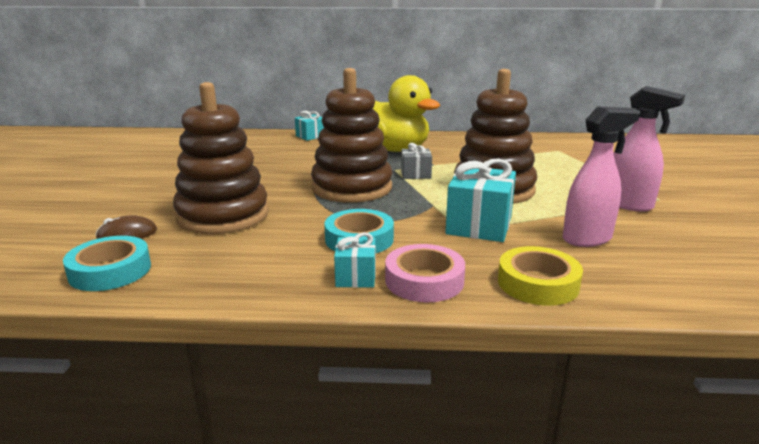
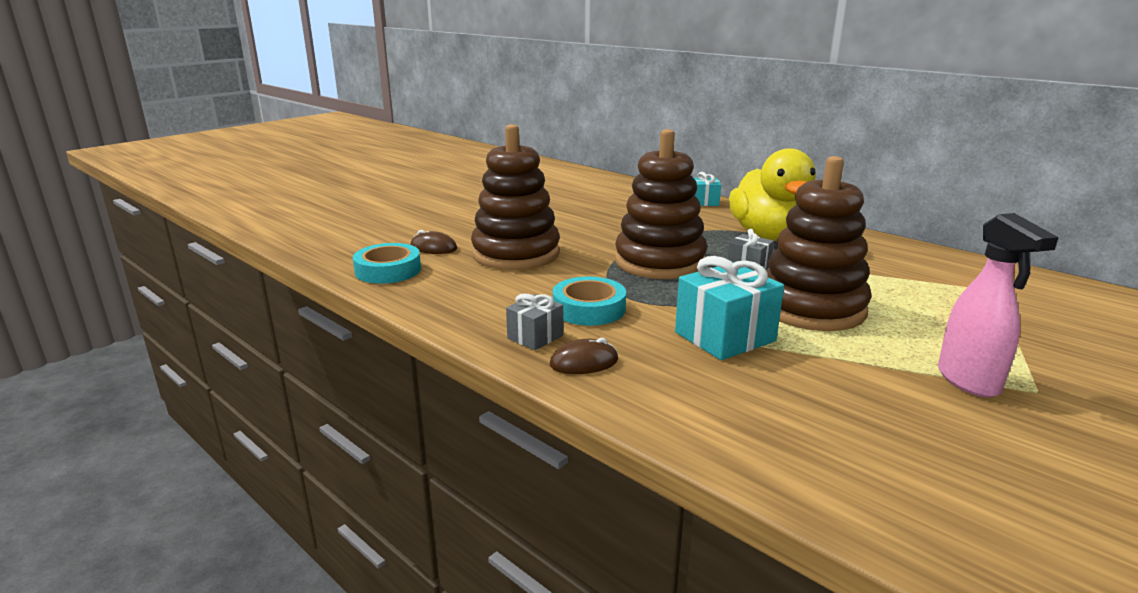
camera: 40 degrees right, 0 degrees up
(356, 276) = (535, 337): turquoise gift -> grey gift
(424, 280) = (584, 362): pink tape -> brown mouse
(538, 283) = (685, 408): yellow tape -> none
(587, 239) = (828, 394): pink spray bottle -> none

